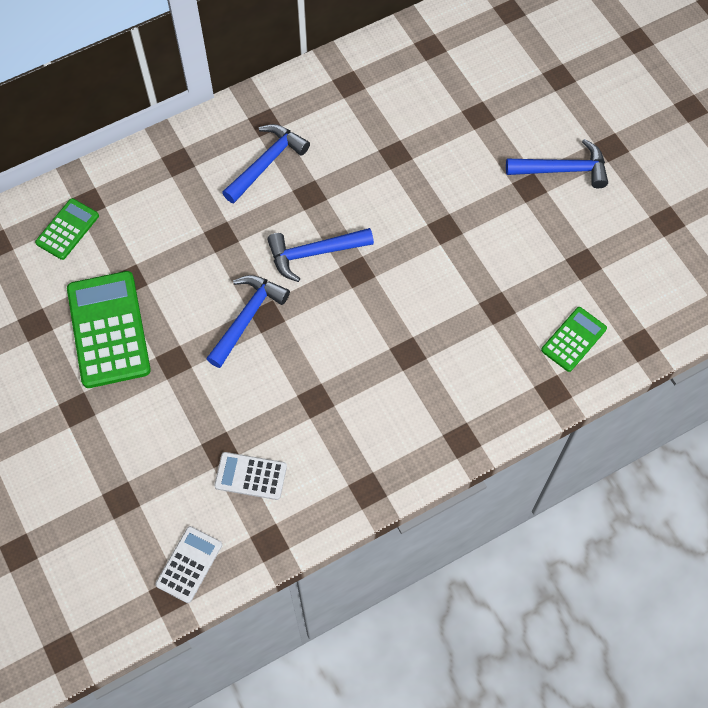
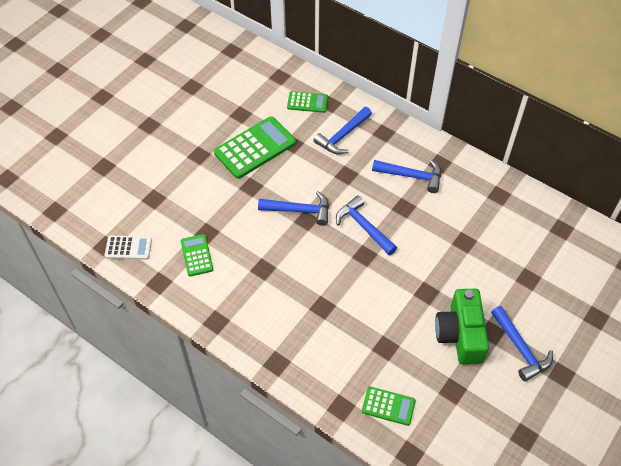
camera: 65 degrees right, 10 degrees down
(154, 212) = (343, 136): none -> blue hammer
(250, 476) = (197, 255): white calculator -> green calculator
(517, 220) = (460, 334): none -> green camera

